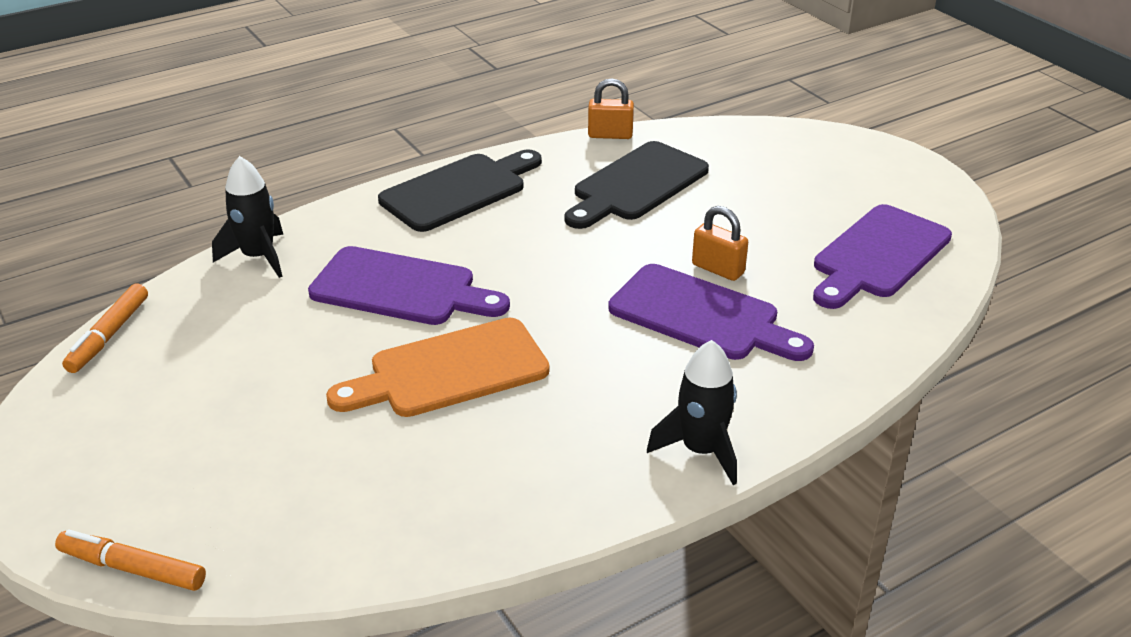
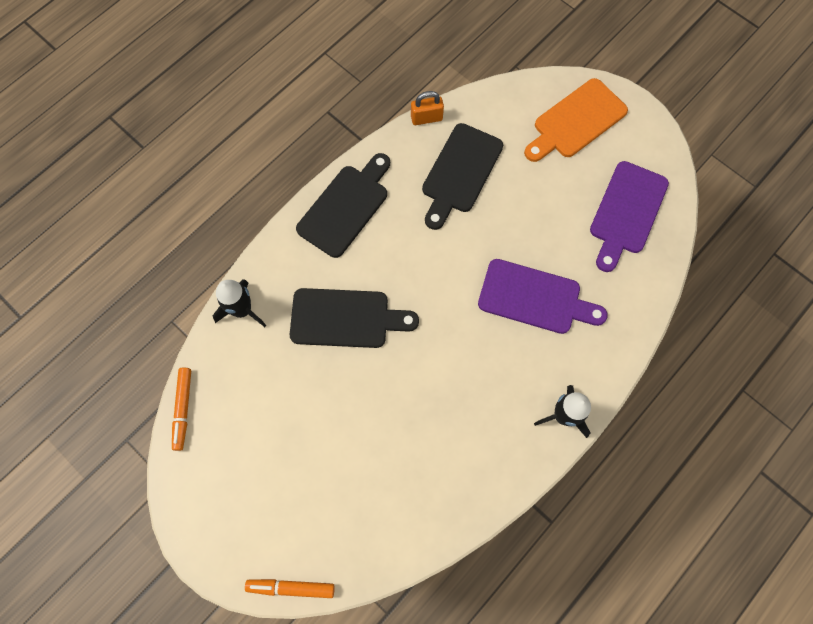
camera: 15 degrees left, 35 degrees up
(401, 288) = (346, 318): purple cutting board -> black cutting board
(450, 371) = (403, 386): orange cutting board -> orange cutting board (576, 121)
(718, 269) = (533, 250): orange padlock -> none

